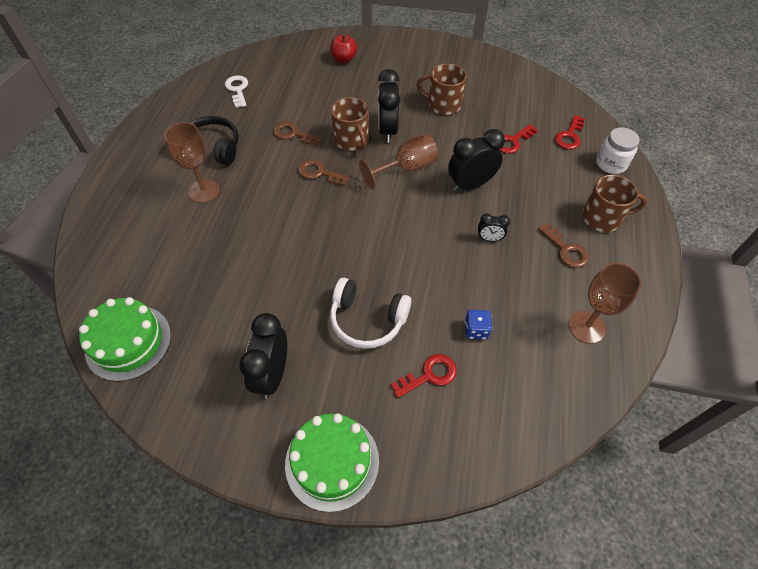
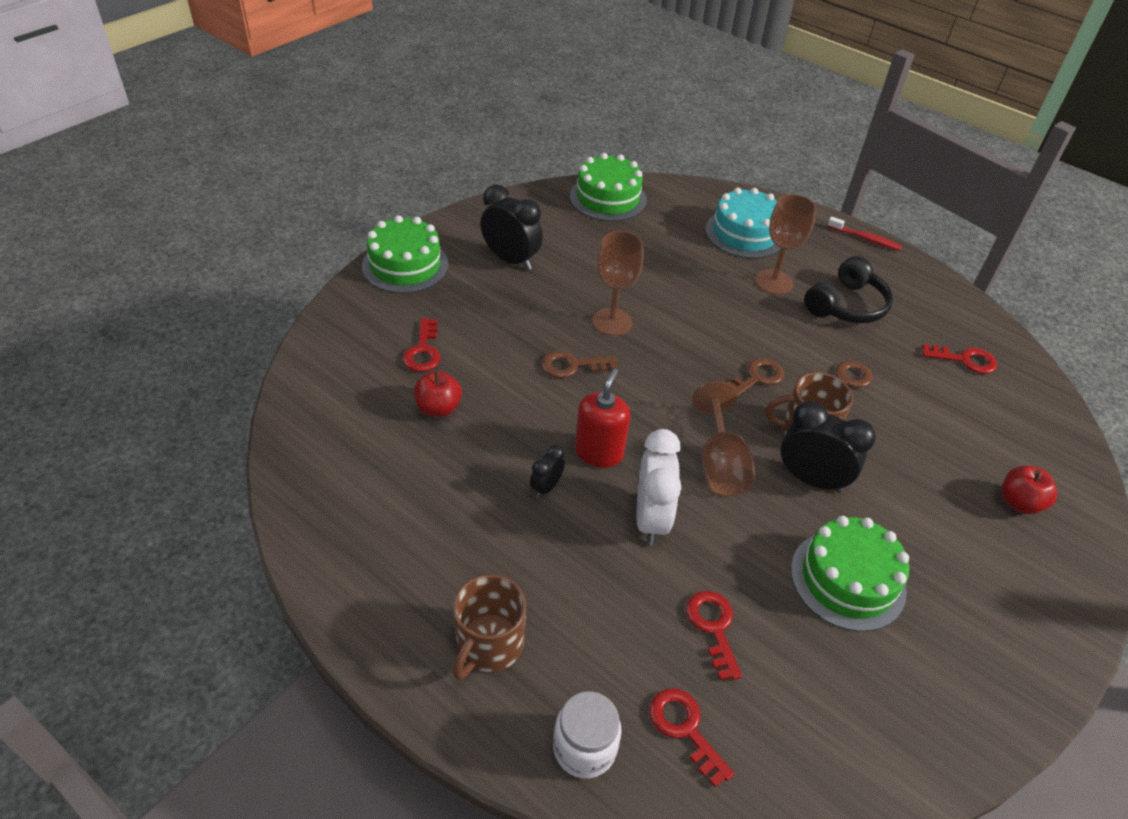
camera: 115 degrees right, 10 degrees down
(117, 155) = (865, 239): none -> red toothbrush
(143, 225) = (745, 233): none -> turquoise cake
(237, 89) = (965, 360): white key -> red key
(367, 320) = (517, 335): white headphones -> none
(442, 225) = (599, 452): none -> red soap dispenser
(443, 105) = (847, 579): brown mug -> green cake
(470, 184) = (651, 519): black clock -> white clock
(476, 330) = (438, 408): blue dice -> red apple
(566, 250) = (471, 559): brown key -> brown key (572, 365)
(586, 327) = (358, 506): brown goblet -> brown goblet (612, 322)

